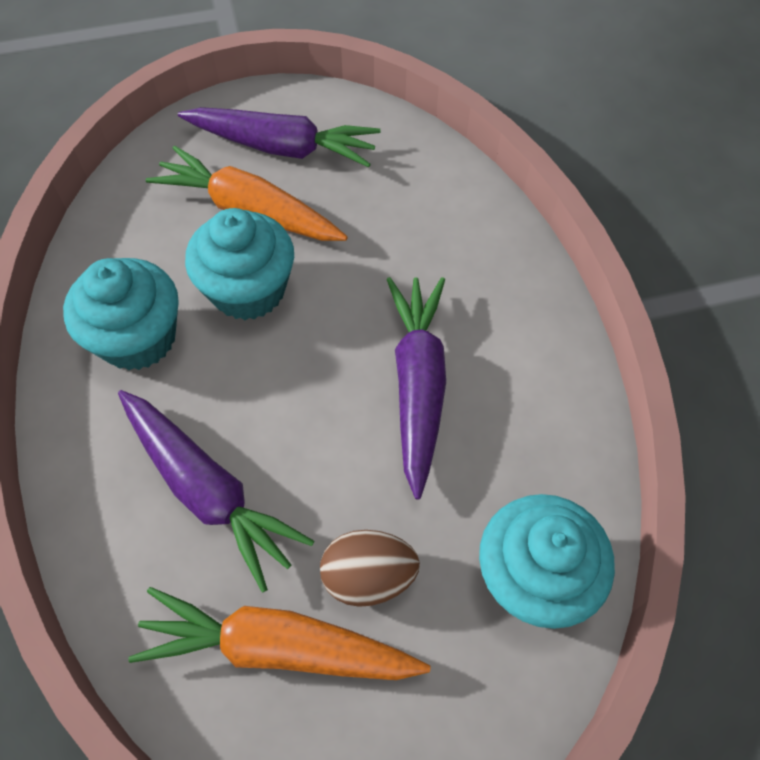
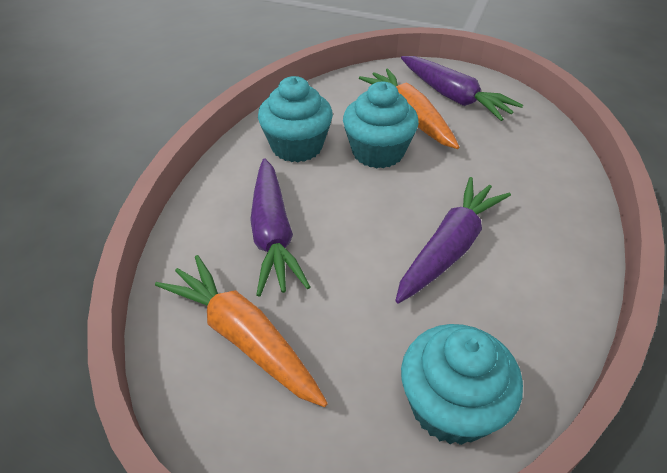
camera: 35 degrees right, 15 degrees down
(368, 576) = (331, 334): brown egg -> none

